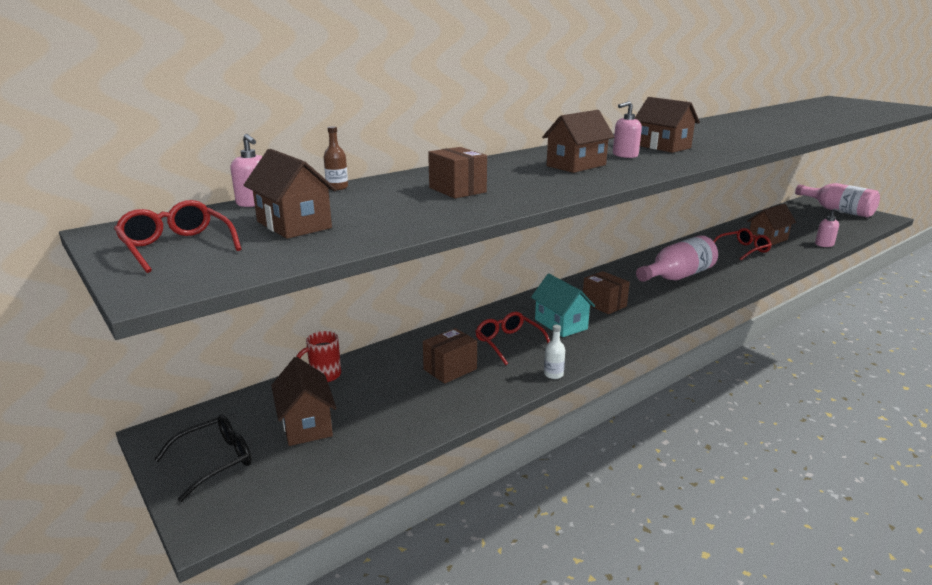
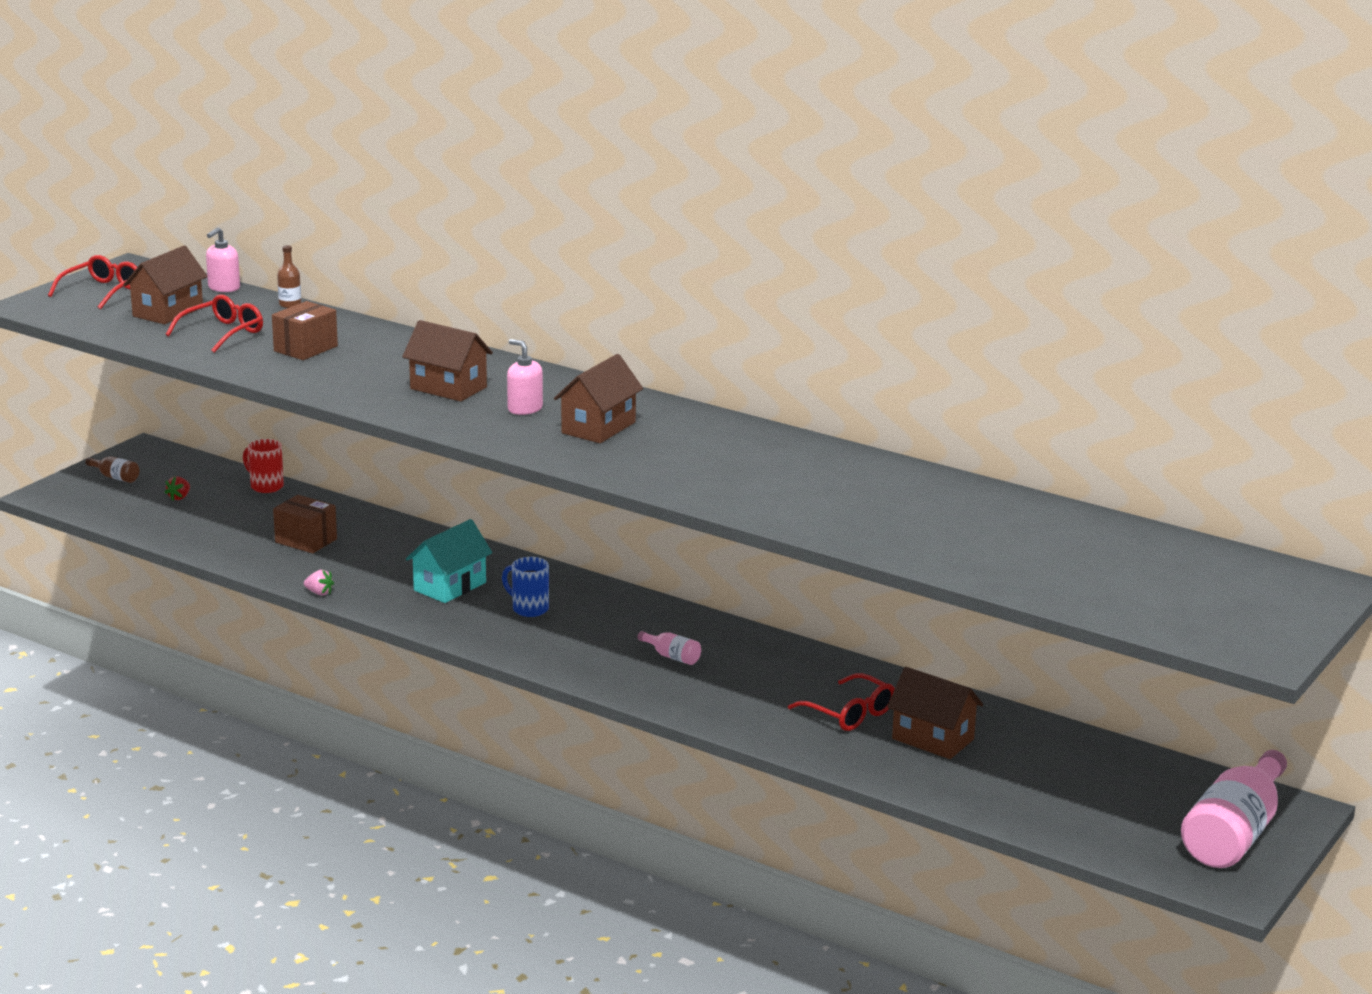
camera: 70 degrees right, 0 degrees up
(215, 461) = (115, 477): black glasses -> brown bottle
(306, 424) = (179, 497): brown house -> red strawberry
(509, 343) = (382, 562): red glasses -> red glasses (223, 333)
(553, 374) = (319, 593): white bottle -> pink strawberry
(604, 304) = (529, 609): brown box -> blue mug
(677, 276) = (672, 656): pink bottle -> pink bottle, size x0.42
(824, 244) = (950, 795): pink soap dispenser -> none

